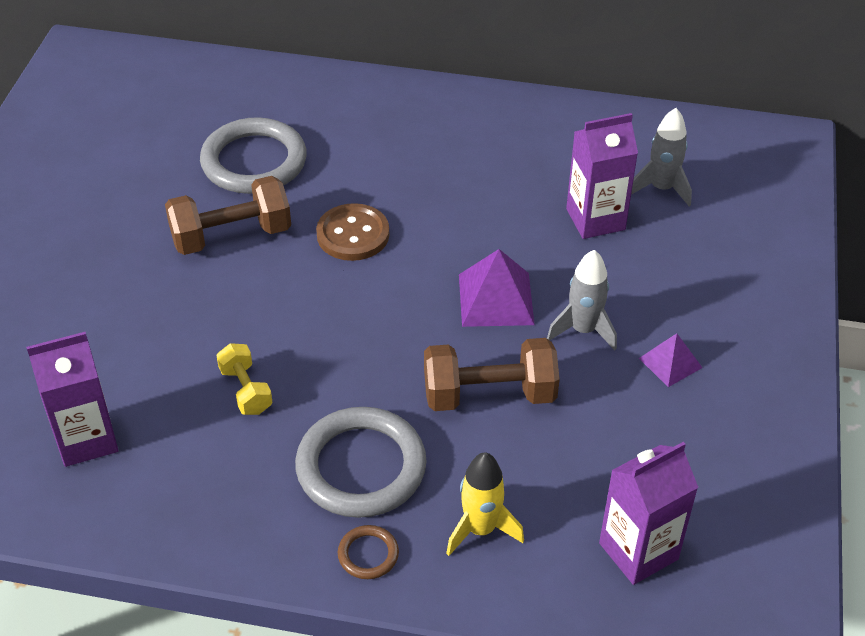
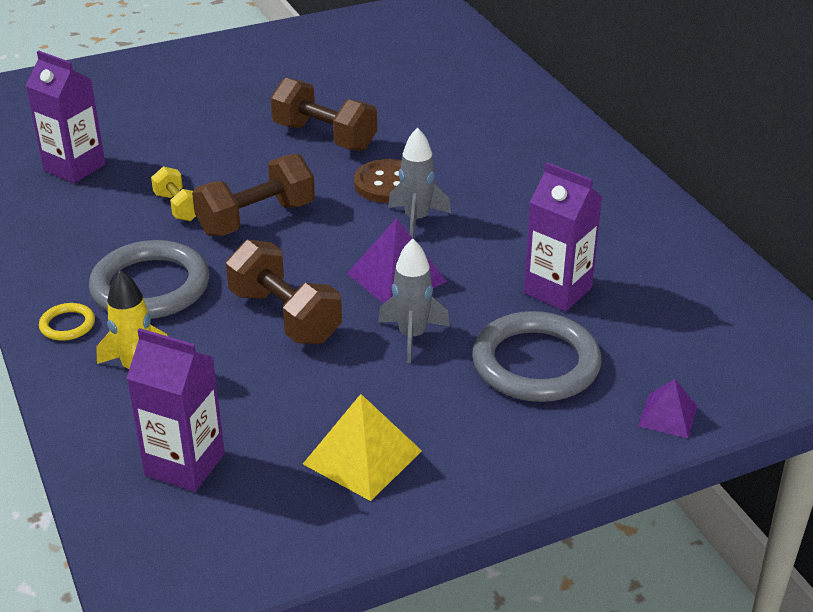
camera: 55 degrees right, 10 degrees down
(246, 390) = (178, 207): yellow dumbbell -> yellow dumbbell turned 60 degrees counterclockwise
(254, 161) = (413, 113): grey ring -> grey ring (536, 363)
(321, 345) = (256, 219): none -> brown dumbbell
(368, 554) = (67, 325): brown ring -> yellow ring
(661, 188) = (648, 312): grey rocket -> grey rocket (417, 219)
(670, 362) = (427, 400): purple pyramid -> purple pyramid (668, 416)
(709, 434) = (362, 457): none -> yellow pyramid

